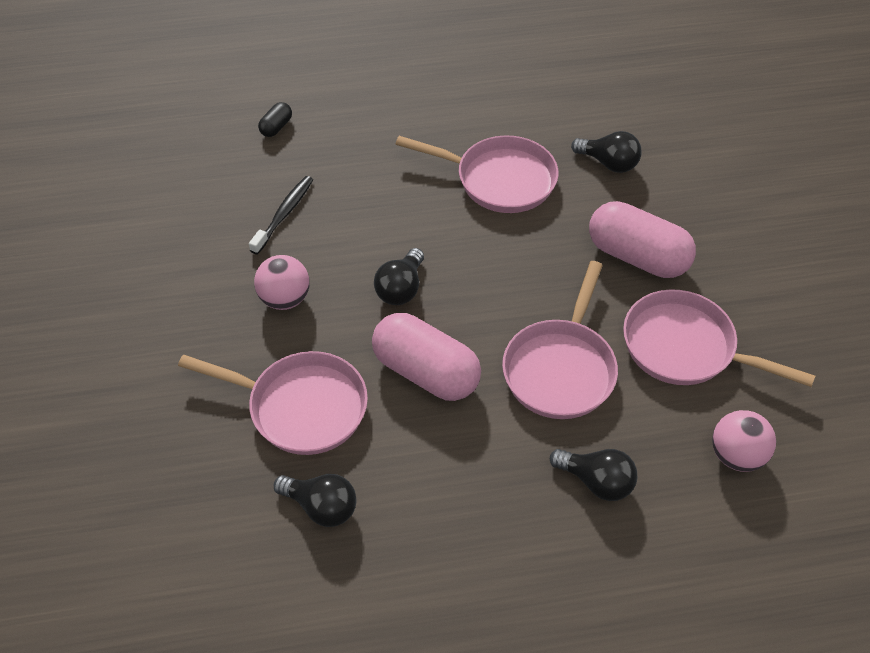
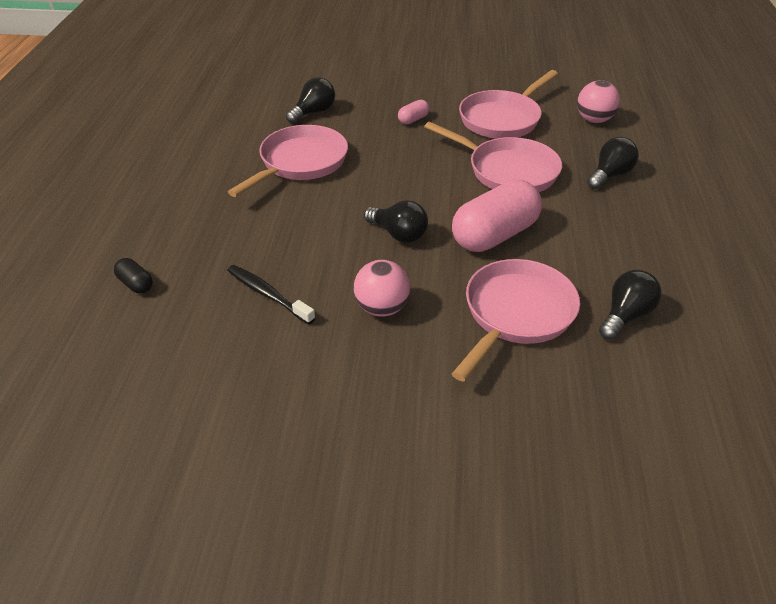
camera: 75 degrees left, 10 degrees down
(637, 256) = (413, 120): pink capsule -> pink capsule, size x0.44

